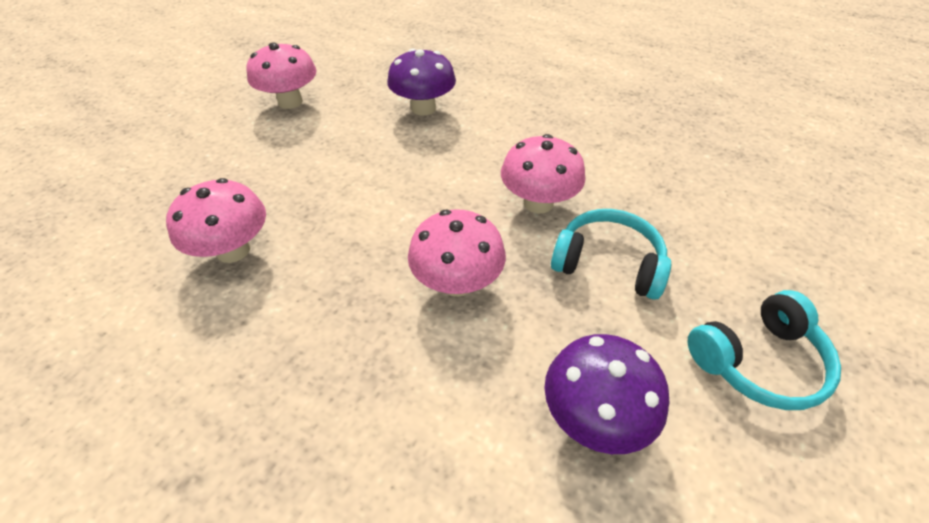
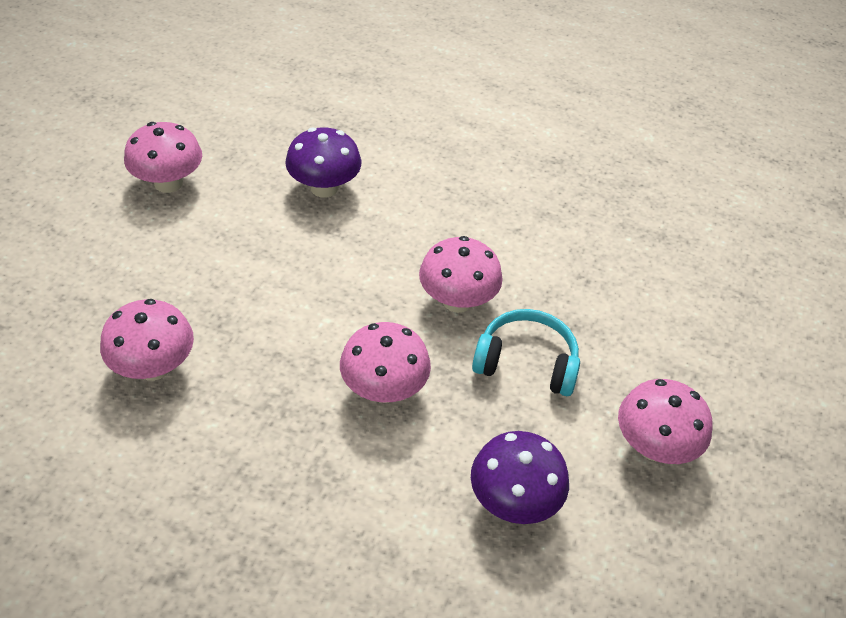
camera: 10 degrees left, 0 degrees up
(757, 361) = (654, 446): turquoise headphones -> pink mushroom

